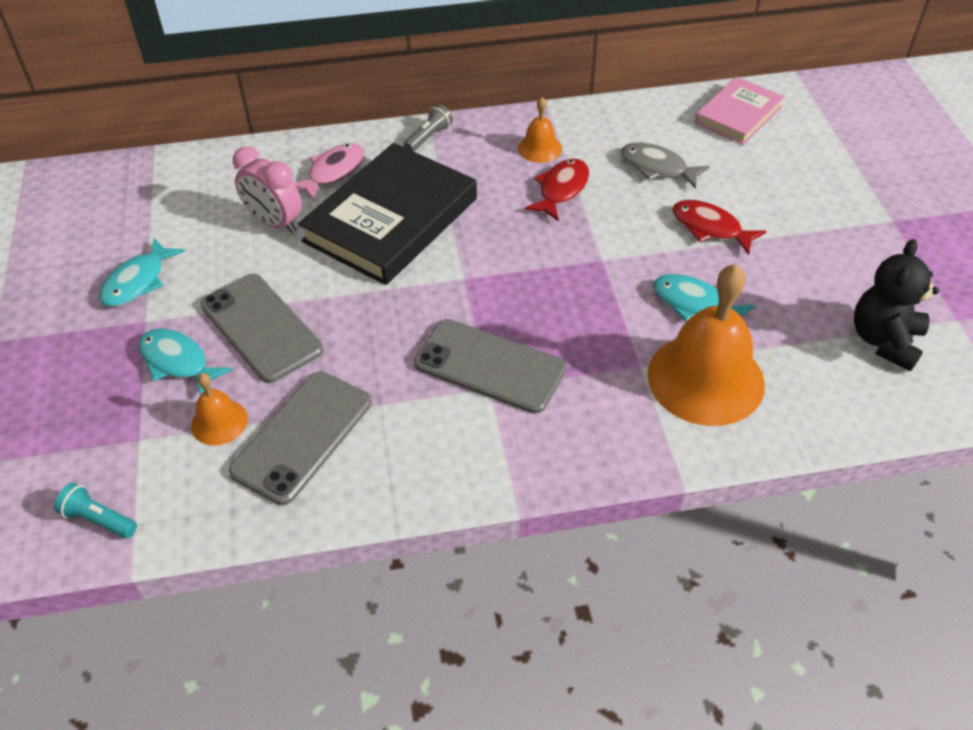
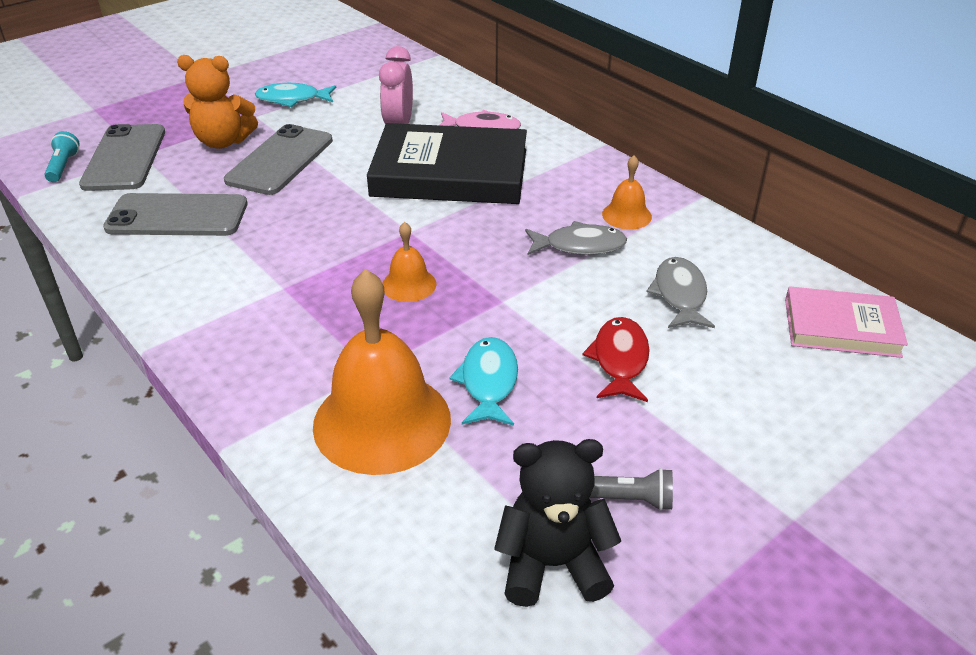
camera: 60 degrees right, 10 degrees down
(177, 362) = (223, 141): turquoise fish -> orange teddy bear
(219, 422) = (174, 178): orange bell -> orange bell (409, 284)
(428, 137) = (575, 155): grey flashlight -> grey flashlight (629, 499)
(489, 366) = (309, 279): grey phone -> grey phone (124, 158)
(561, 189) = (580, 246): red fish -> grey fish

